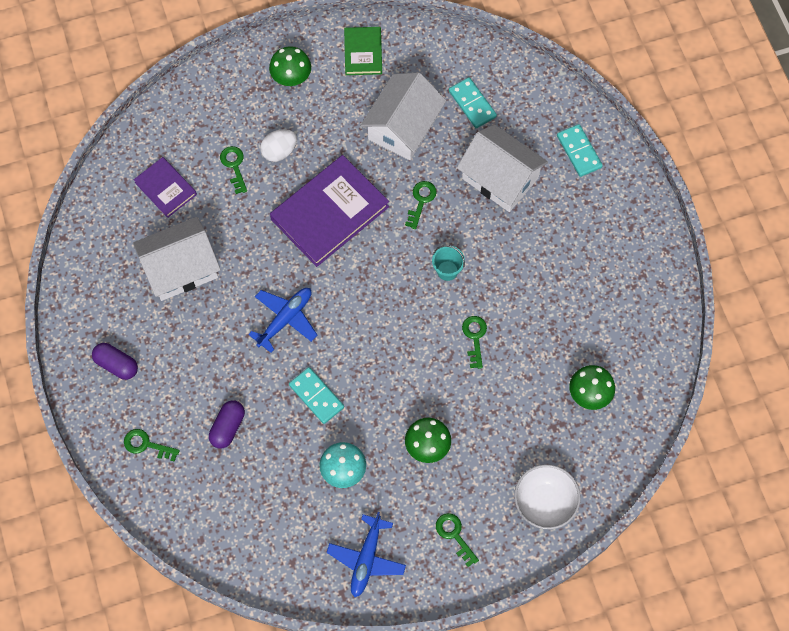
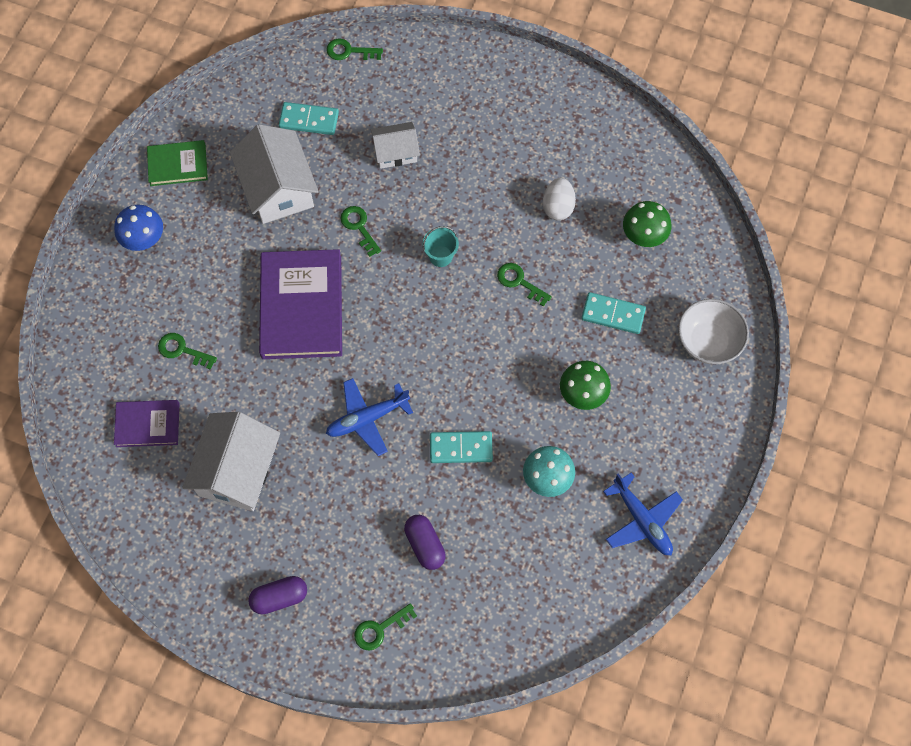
camera: 50 degrees left, 0 degrees up
(279, 151) = (205, 303): white egg -> white egg (558, 207)
(285, 319) = (367, 419): blue plane -> blue plane turned 105 degrees counterclockwise
(291, 77) = (144, 239): green mushroom -> blue mushroom
(363, 52) = (178, 165): green book -> green book turned 45 degrees counterclockwise
(454, 535) = (679, 433): green key -> green key (349, 51)
(500, 178) = (395, 152): white house -> white house, size x0.58
(579, 151) = (428, 77): turquoise domino -> turquoise domino (613, 314)

